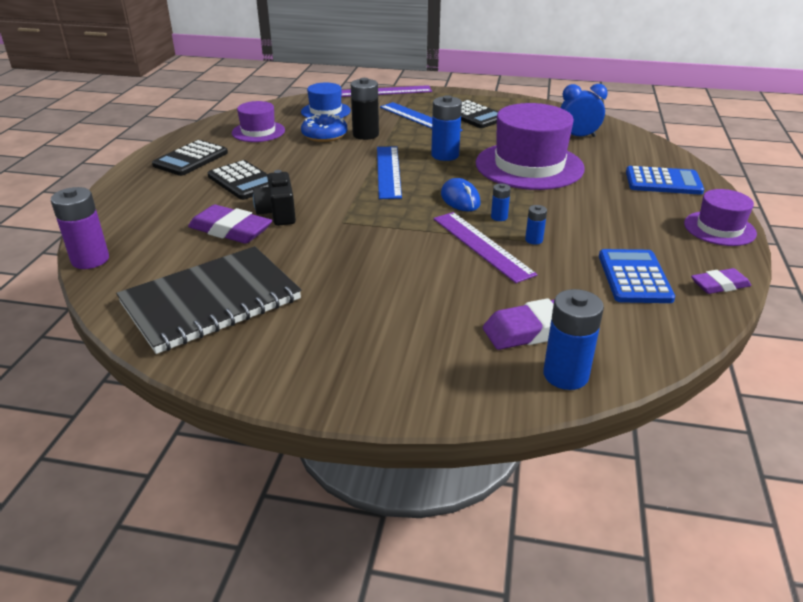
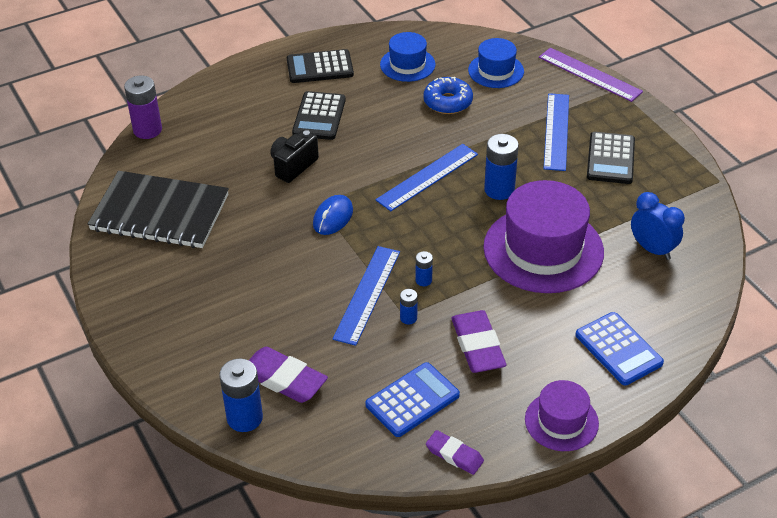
camera: 50 degrees right, 10 degrees up
(230, 230) = (246, 161): purple eraser -> purple eraser (477, 346)
(258, 131) = (407, 64): purple hat -> blue hat
(365, 135) = (479, 122): black battery -> none
(460, 199) = (428, 243): blue mouse -> blue mouse (333, 217)
(482, 245) = (367, 294): purple ruler -> blue ruler

